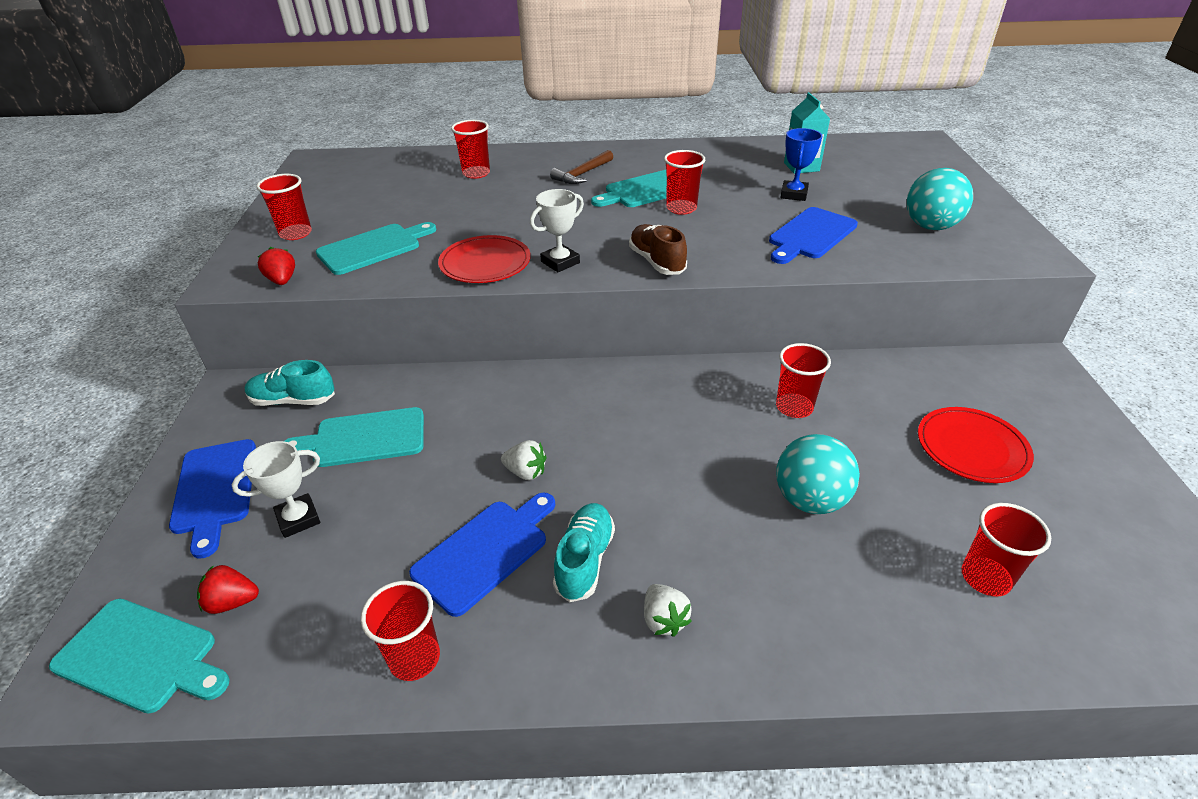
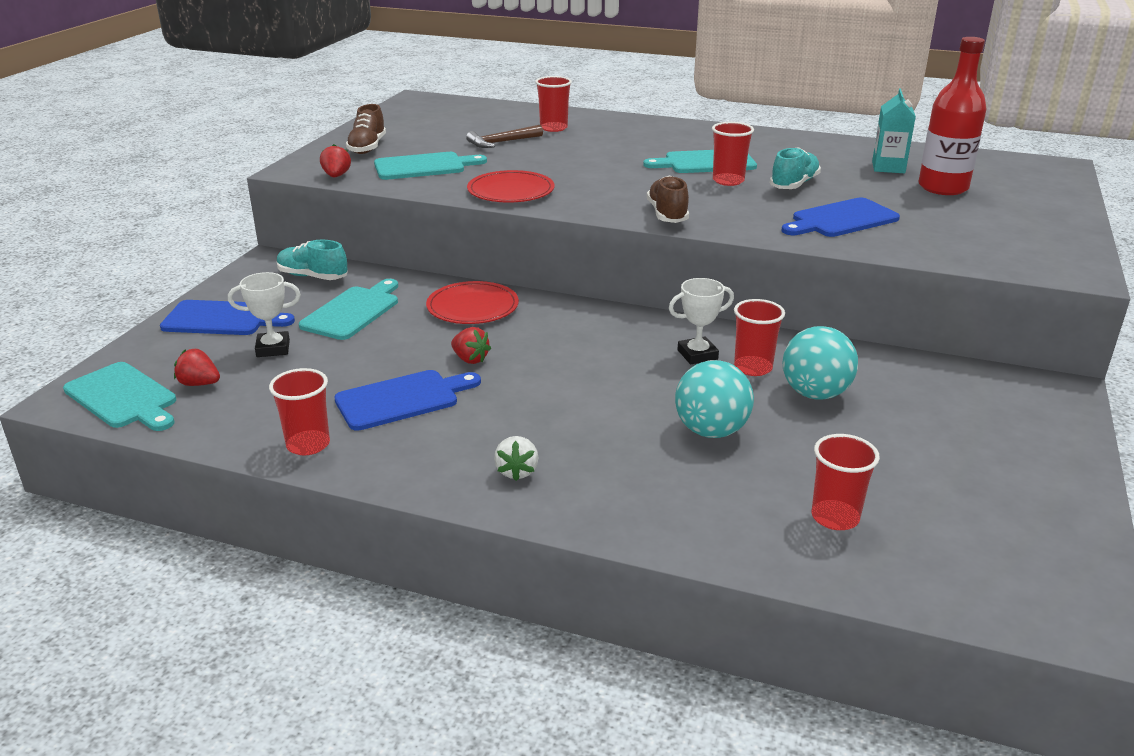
camera: 20 degrees right, 10 degrees down
(215, 490) = (222, 319): blue cutting board -> blue cutting board turned 90 degrees counterclockwise
(296, 233) = (367, 147): red cup -> brown shoe
(364, 438) = (353, 311): turquoise cutting board -> turquoise cutting board turned 105 degrees clockwise
(526, 472) = (470, 359): white strawberry -> red strawberry
(560, 262) = (577, 201): white trophy -> white trophy (697, 355)
(582, 174) = (653, 142): brown hammer -> brown hammer (501, 142)
(584, 560) = (478, 422): turquoise shoe -> turquoise shoe (794, 184)
(793, 194) = (856, 187): blue trophy -> none
(861, 181) = (943, 187): none -> red bottle
(930, 226) = (981, 233): turquoise ball -> turquoise ball (815, 393)
(972, 447) = (912, 432): red plate -> red plate (472, 307)

